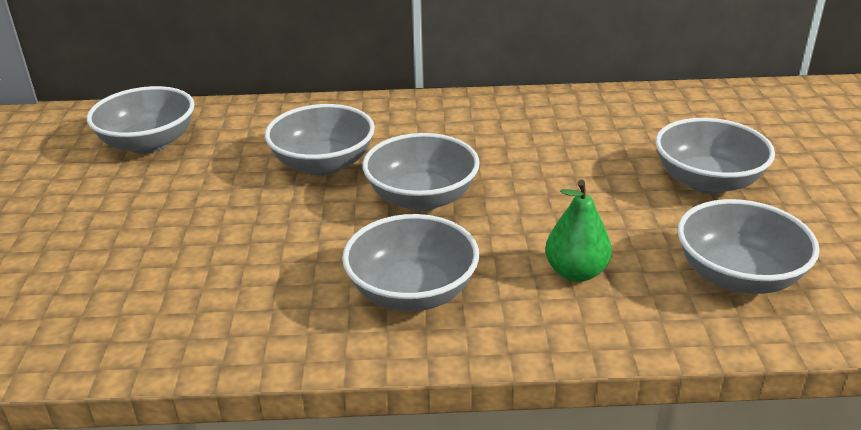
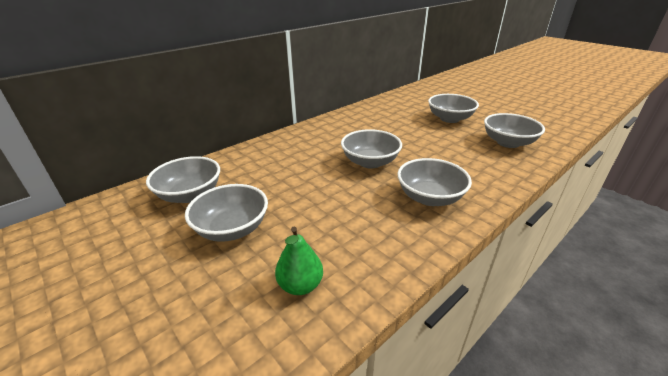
camera: 40 degrees left, 0 degrees up
(323, 164) = (304, 166): grey bowl -> grey bowl (232, 229)
(576, 272) = (466, 163): green pear -> green pear (300, 285)

